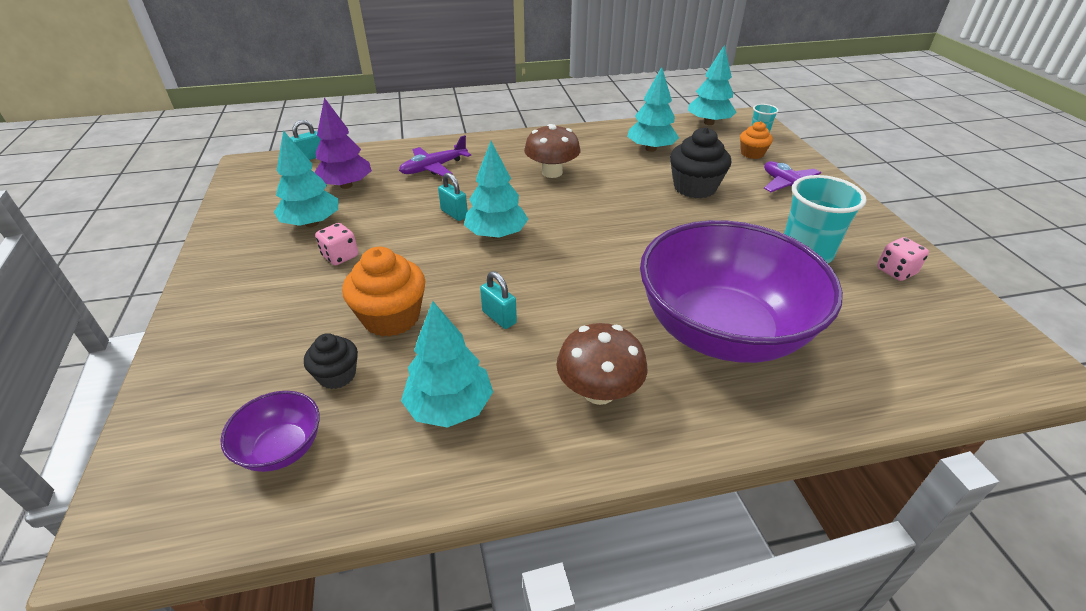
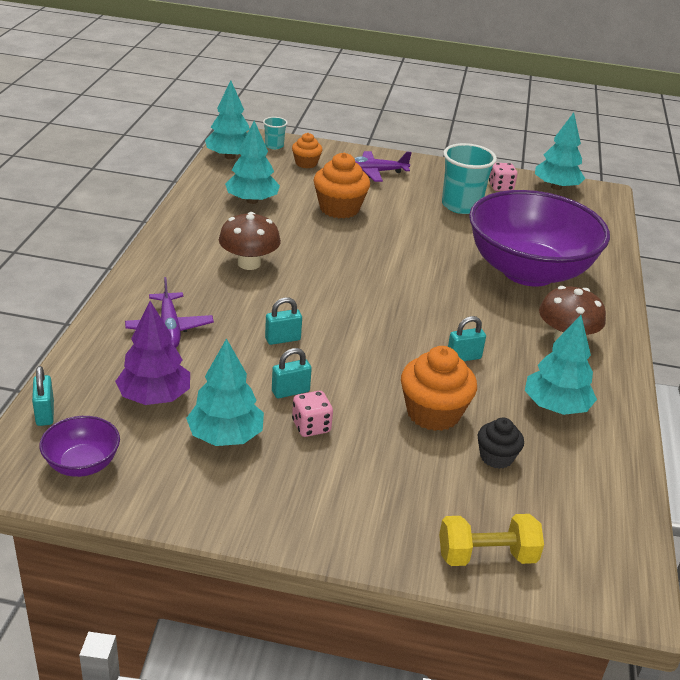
camera: 70 degrees left, 5 degrees down
(182, 398) = (486, 556): none -> yellow dumbbell
(282, 448) = (569, 499): purple bowl -> purple bowl (82, 464)
(383, 235) = (290, 391): none -> turquoise padlock
(496, 234) = (339, 325): turquoise tree -> turquoise tree (556, 187)
(694, 188) = (339, 208): black cupcake -> orange cupcake

